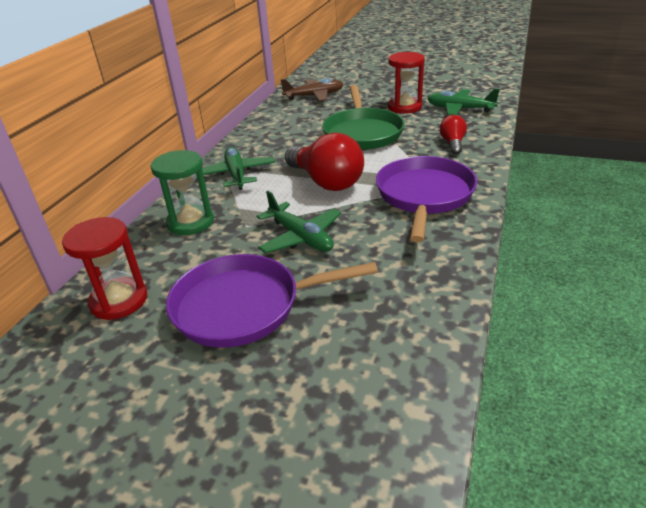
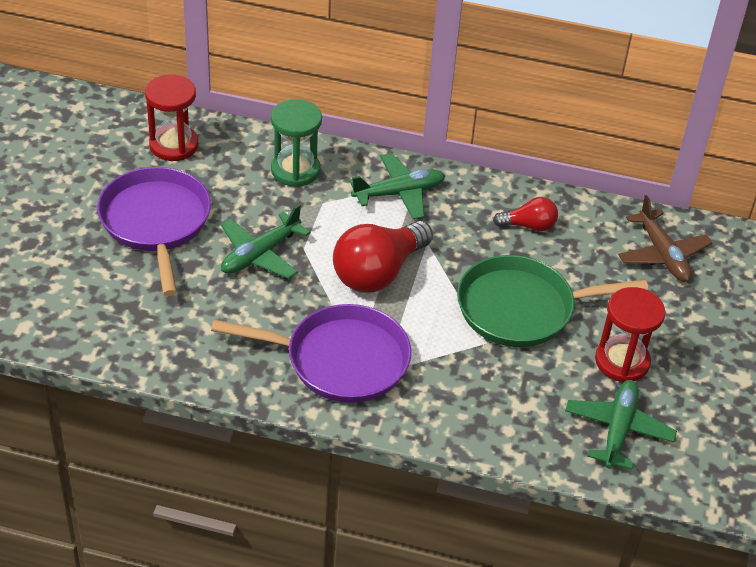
camera: 80 degrees right, 10 degrees up
(452, 143) = (486, 404): red light bulb -> red light bulb (529, 226)

